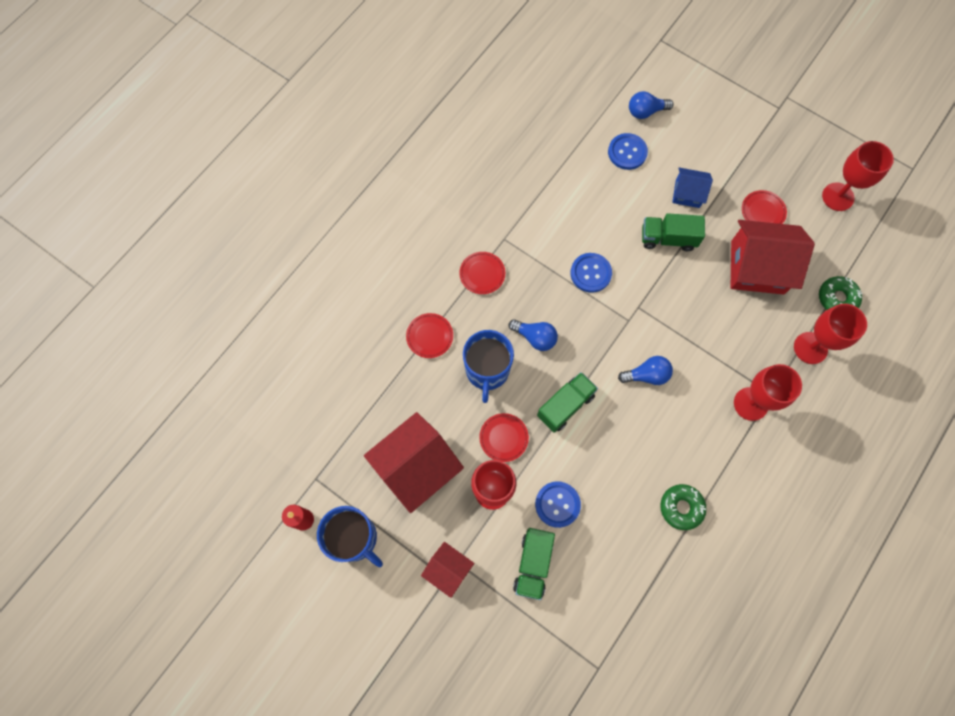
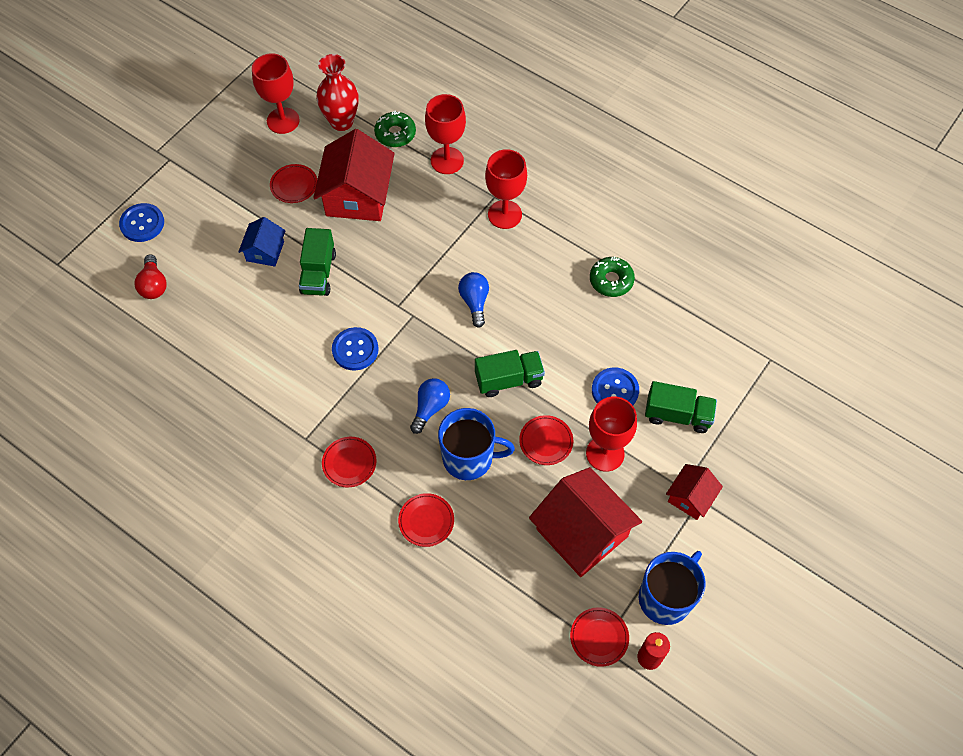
camera: 90 degrees left, 10 degrees down
(323, 477) = (599, 637): none -> red plate
(565, 406) = (509, 380): green truck -> green truck turned 120 degrees clockwise
(627, 152) = (205, 306): blue button -> blue button (142, 223)
(645, 112) = (154, 285): blue light bulb -> red light bulb
(844, 248) = (341, 122): none -> red vase

